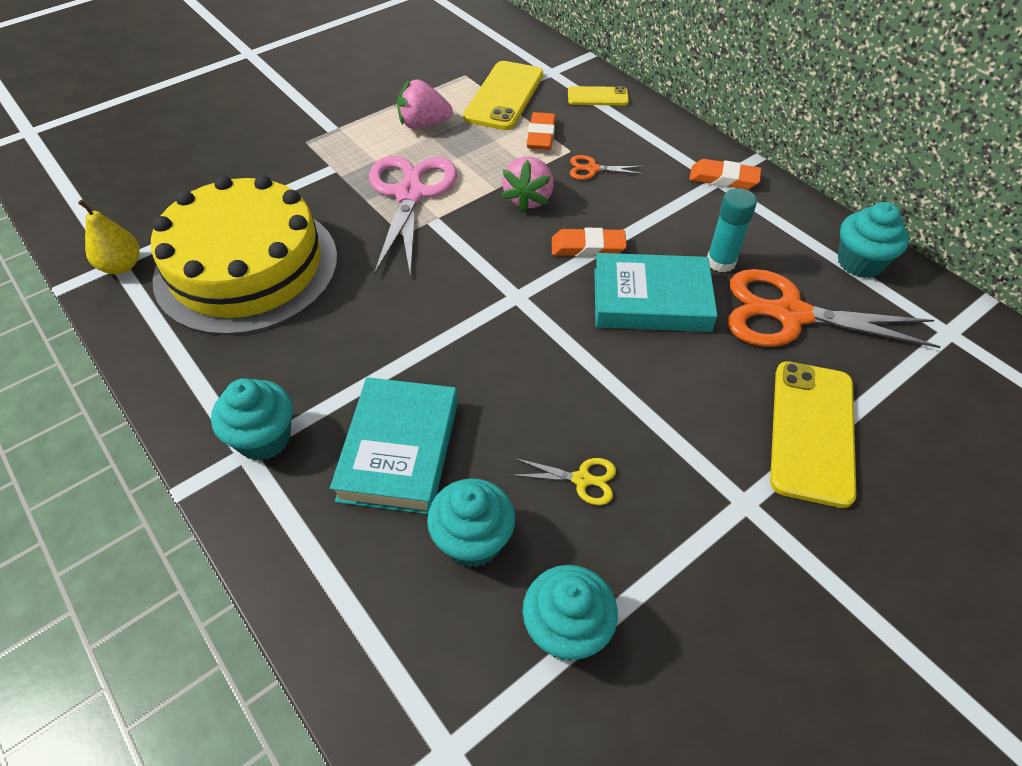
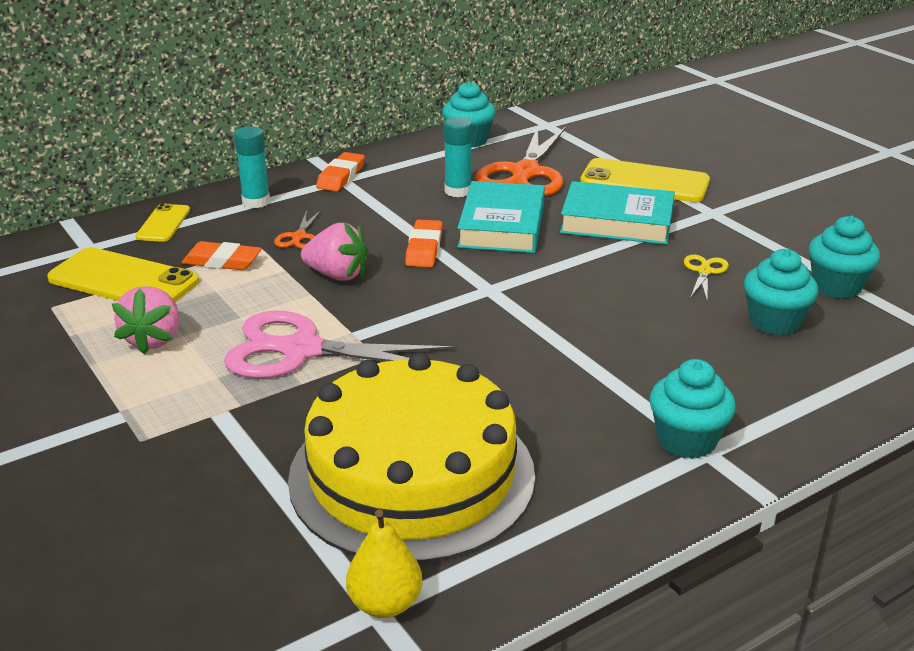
camera: 85 degrees left, 20 degrees down
(399, 450) = (689, 357): turquoise book -> turquoise book (617, 221)
(652, 136) = (256, 202): none -> turquoise glue stick

